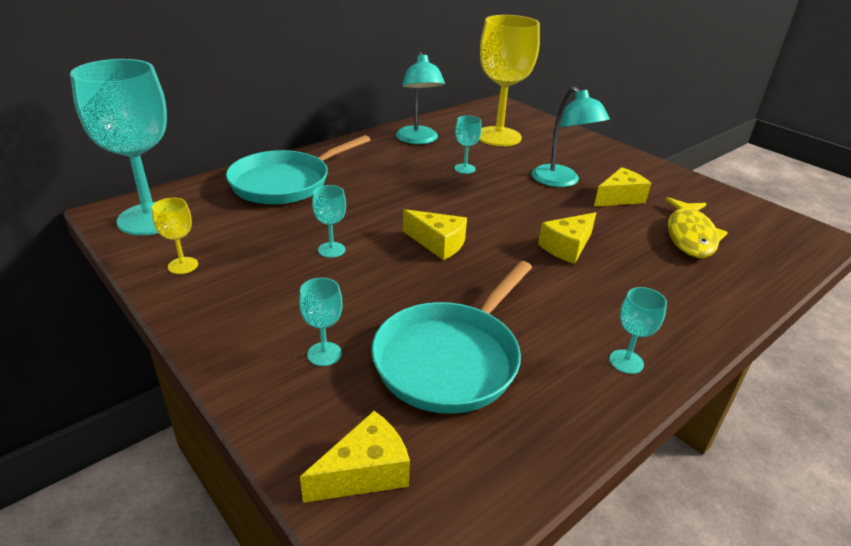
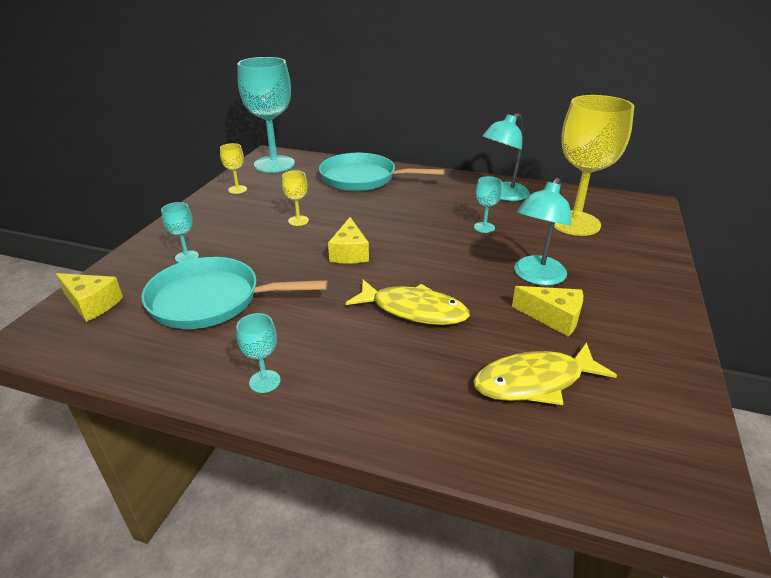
camera: 60 degrees right, 0 degrees up
(331, 250) = (298, 220): turquoise goblet -> yellow goblet
(567, 247) = (413, 310): yellow cheese -> yellow fish

